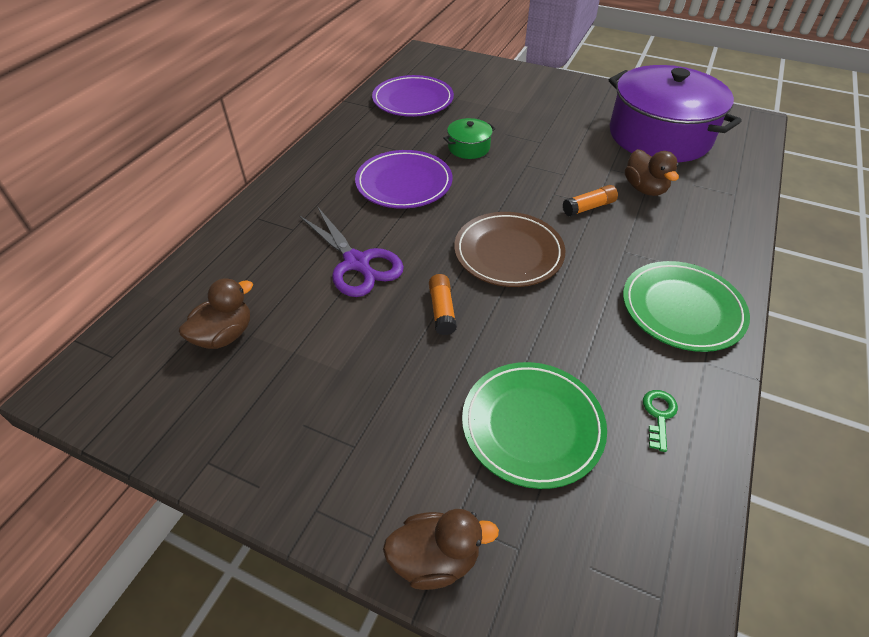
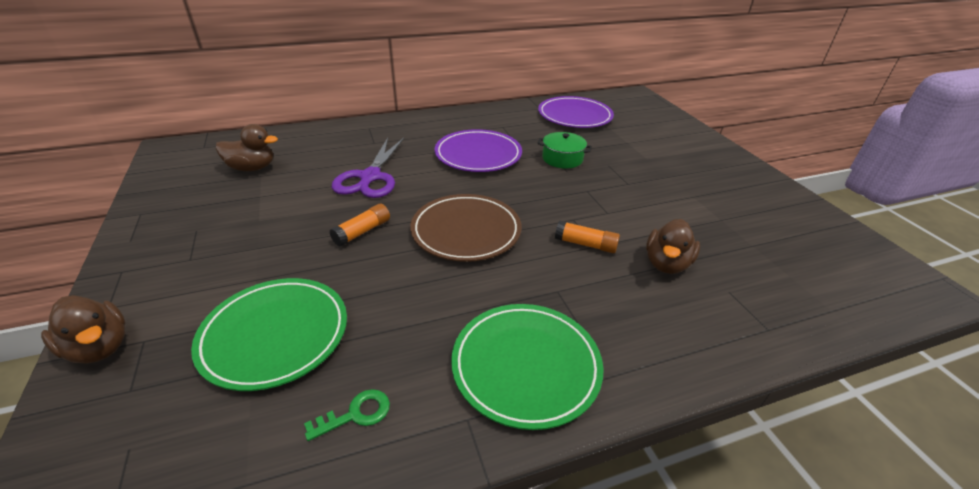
camera: 45 degrees right, 10 degrees down
(659, 135) = (763, 238): purple pot -> none

